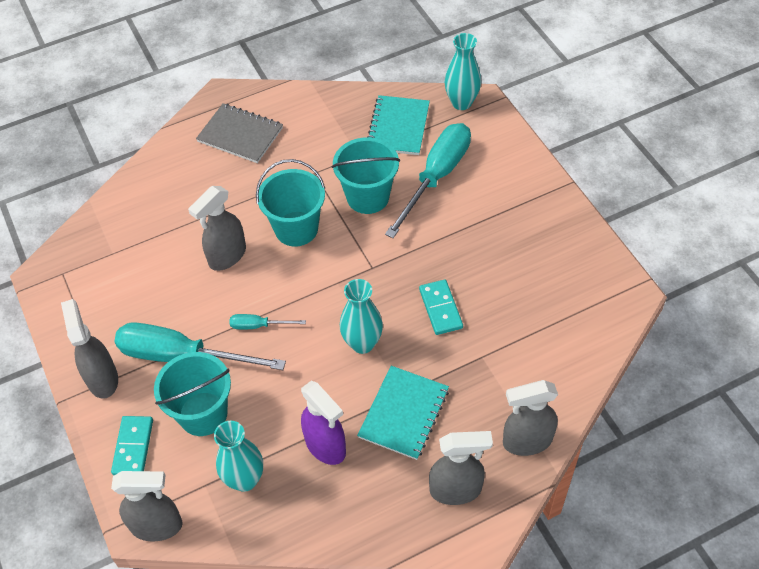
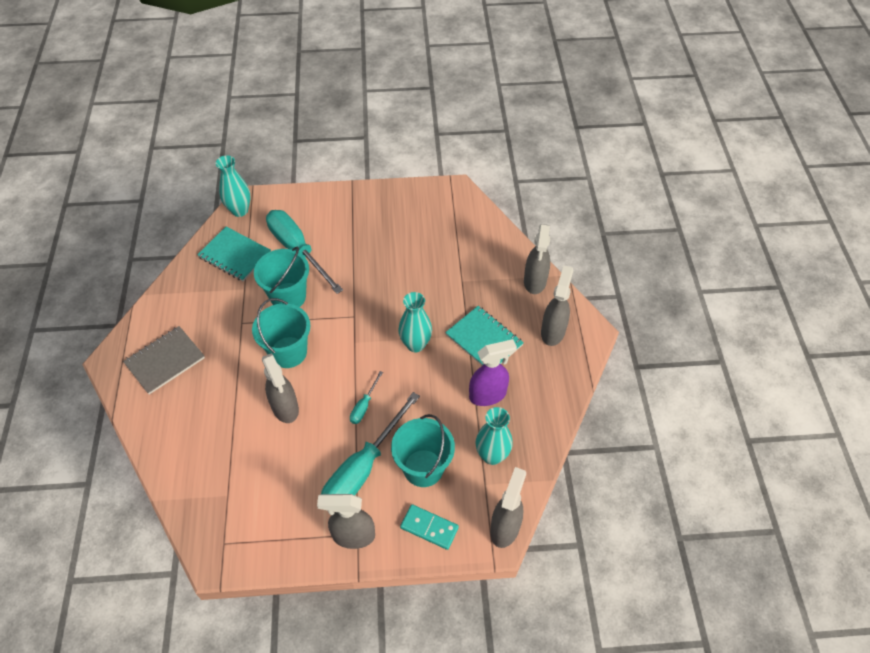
camera: 70 degrees left, 0 degrees up
(440, 308) = (412, 289): turquoise domino -> none

